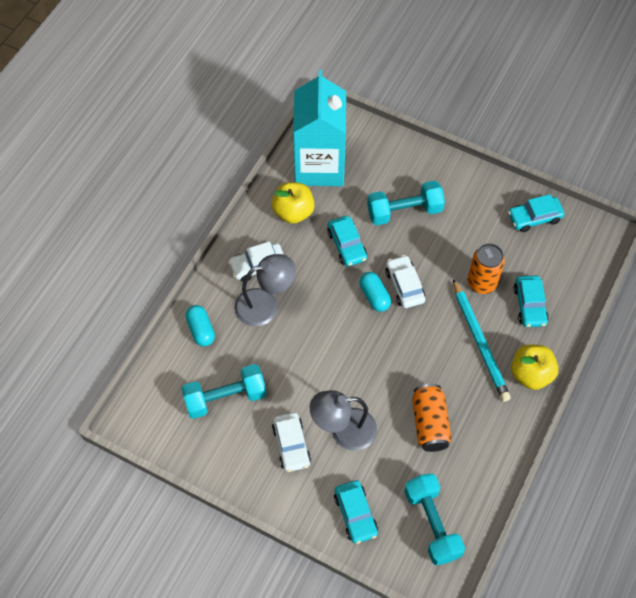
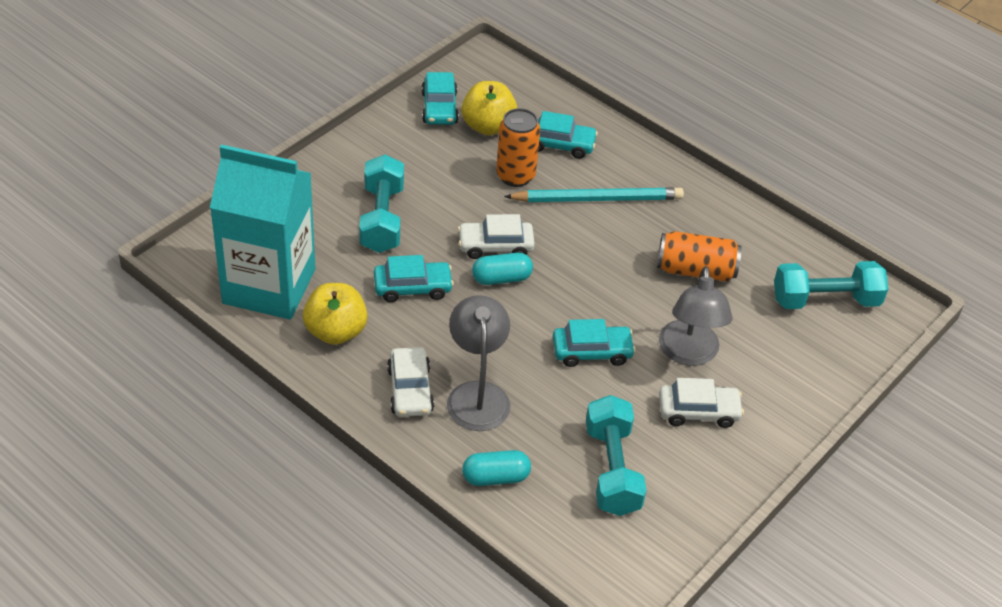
camera: 80 degrees left, 15 degrees down
(355, 514) = (804, 368): turquoise car -> turquoise car (592, 352)
(531, 374) = (651, 168): yellow apple -> yellow apple (488, 126)

